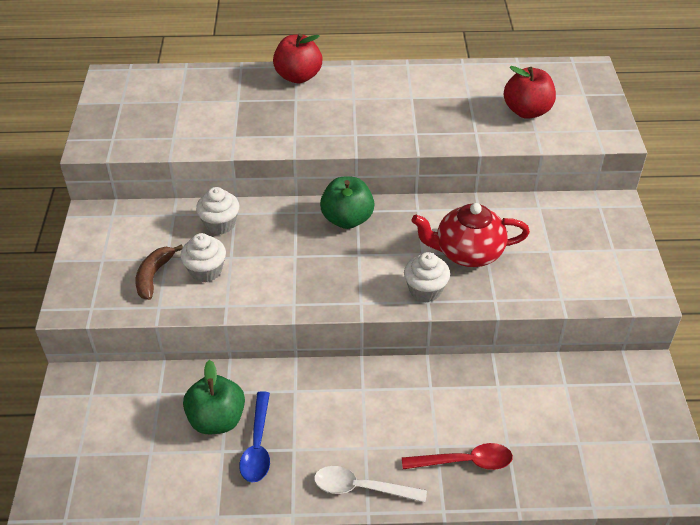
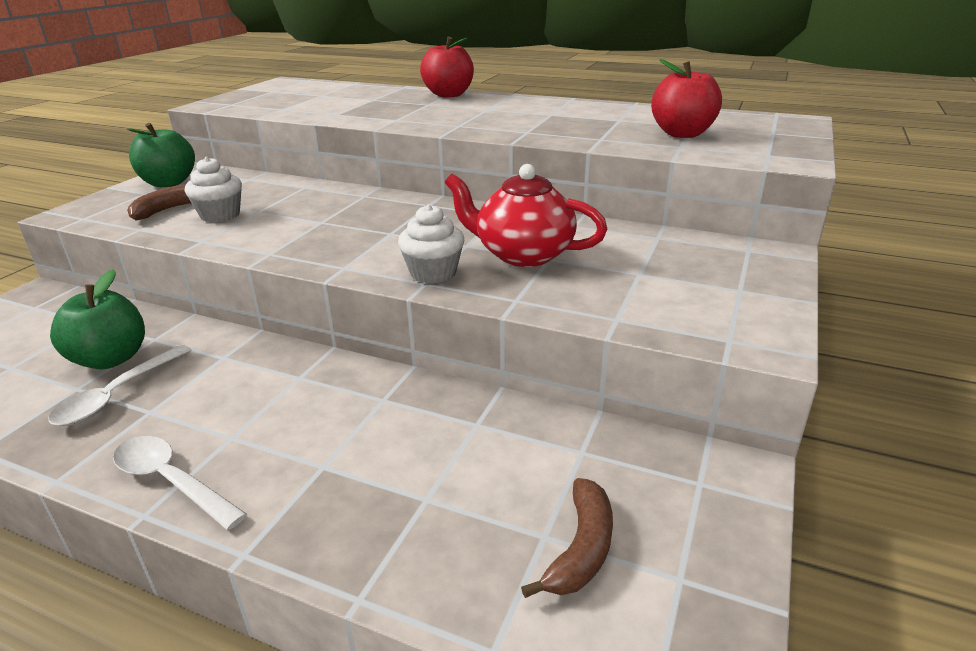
camera: 25 degrees right, 15 degrees down
(220, 224) = (280, 190): white cupcake -> none
(258, 445) = (117, 395): blue spoon -> white spoon
(347, 219) = (410, 208): green apple -> green apple (169, 183)
(464, 461) = (341, 499): red spoon -> none
(599, 443) = (581, 549): none -> brown banana

